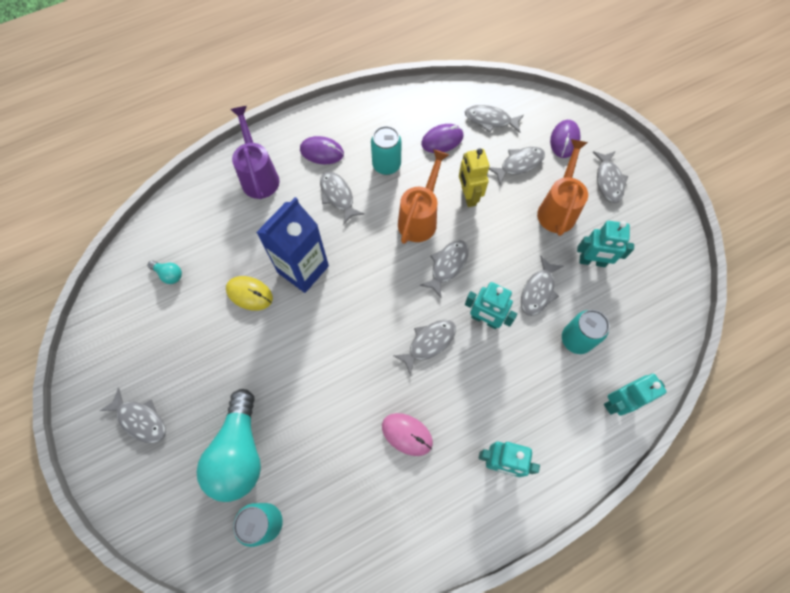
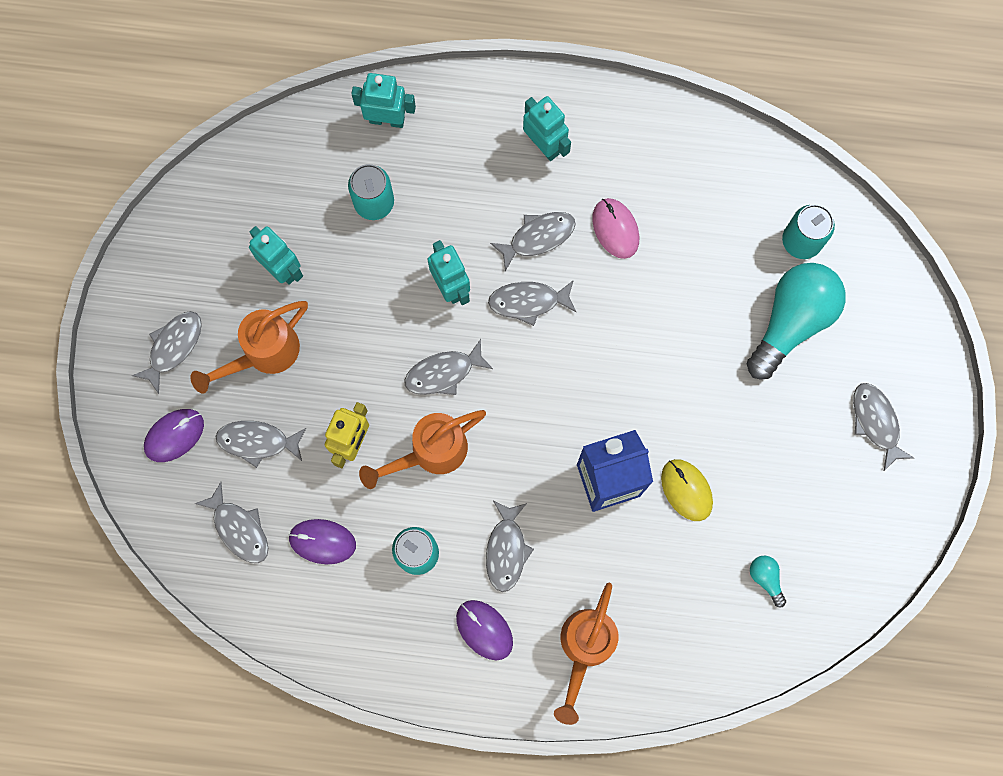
camera: 145 degrees left, 10 degrees up
(259, 175) = (584, 649): purple watering can -> orange watering can
(538, 291) = (369, 277): grey fish -> grey fish (538, 237)

